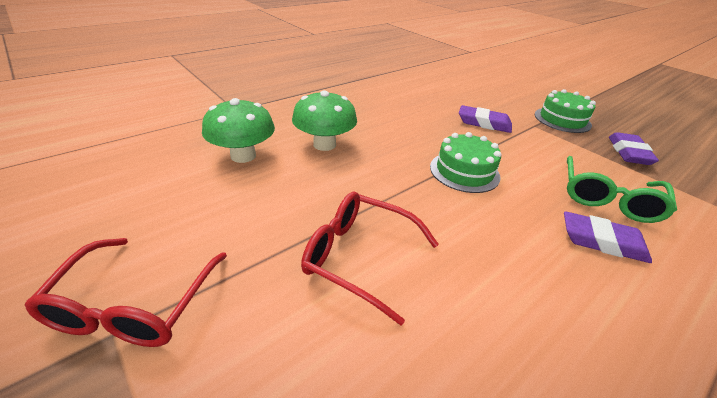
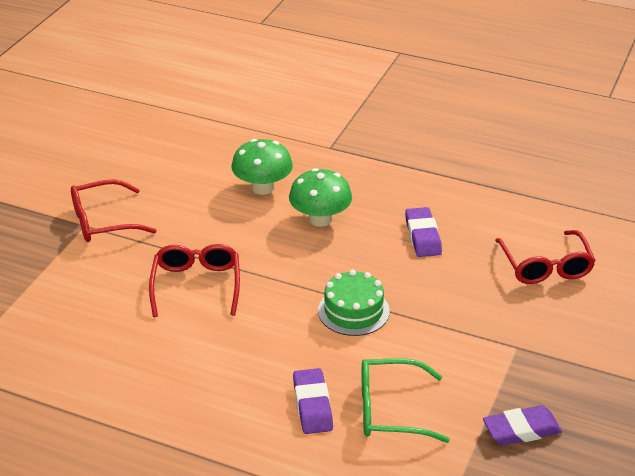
camera: 65 degrees right, 0 degrees up
(454, 92) = (545, 266): none -> red glasses
(484, 123) = (477, 306): purple eraser -> purple eraser (423, 236)
(562, 120) = (564, 370): green cake -> none

